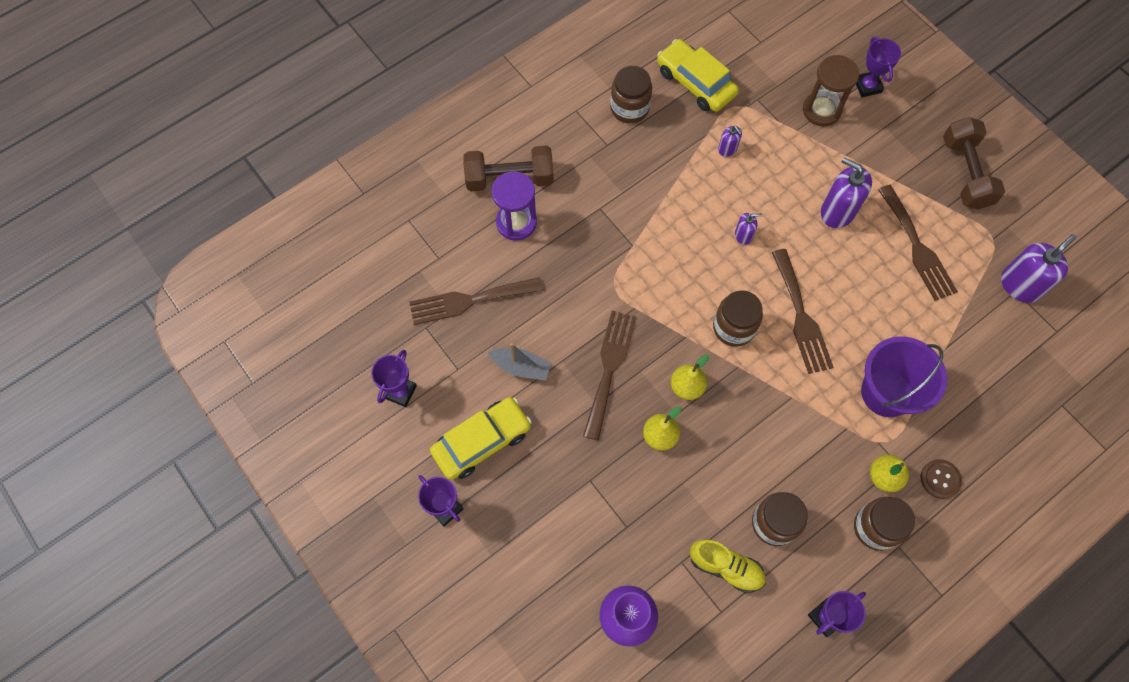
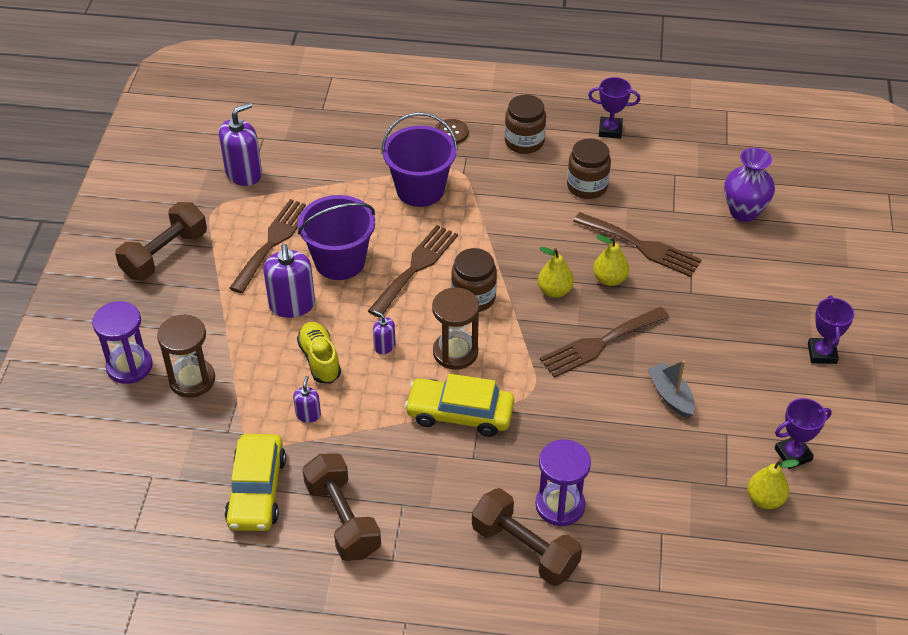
camera: 135 degrees left, 20 degrees down
(469, 300) = (667, 476): brown fork -> brown fork (641, 246)
(482, 441) = (753, 372): yellow car -> yellow car (460, 413)
(629, 108) = (342, 519): brown jar -> brown dumbbell
(694, 272) = (455, 352): none -> brown hourglass
(726, 567) = (646, 189): yellow shoe -> yellow shoe (320, 359)
(855, 273) = (340, 261): none -> purple bucket
(867, 86) = (129, 366): purple trophy -> purple hourglass
(884, 477) = (484, 157): yellow pear -> yellow pear (765, 499)
(1020, 285) = (244, 173): purple soap dispenser -> purple soap dispenser turned 135 degrees clockwise

